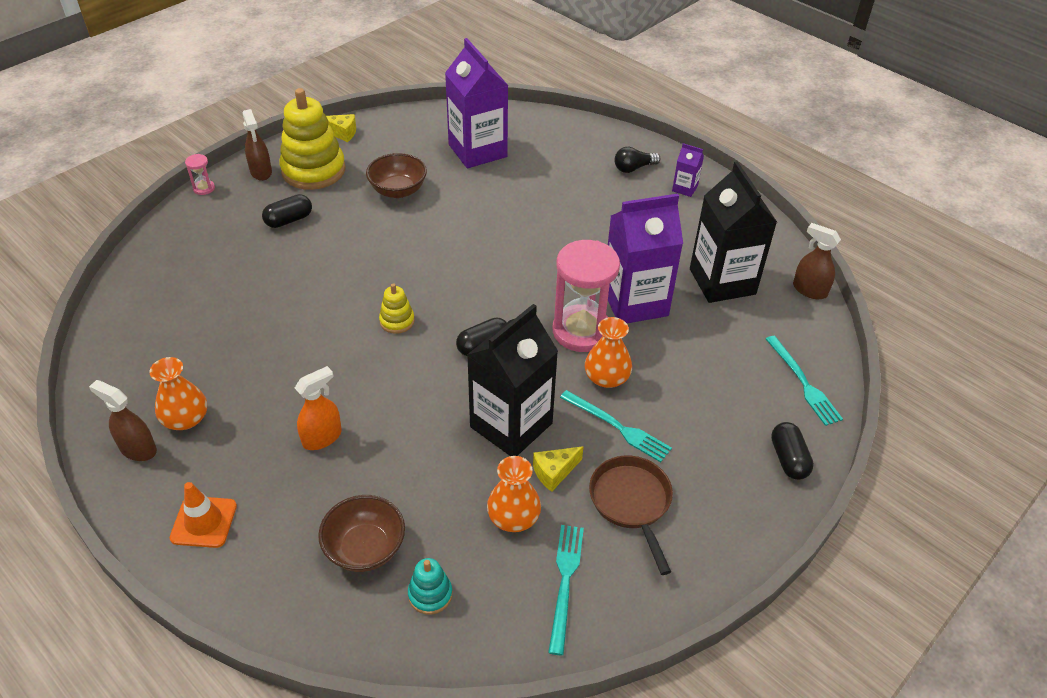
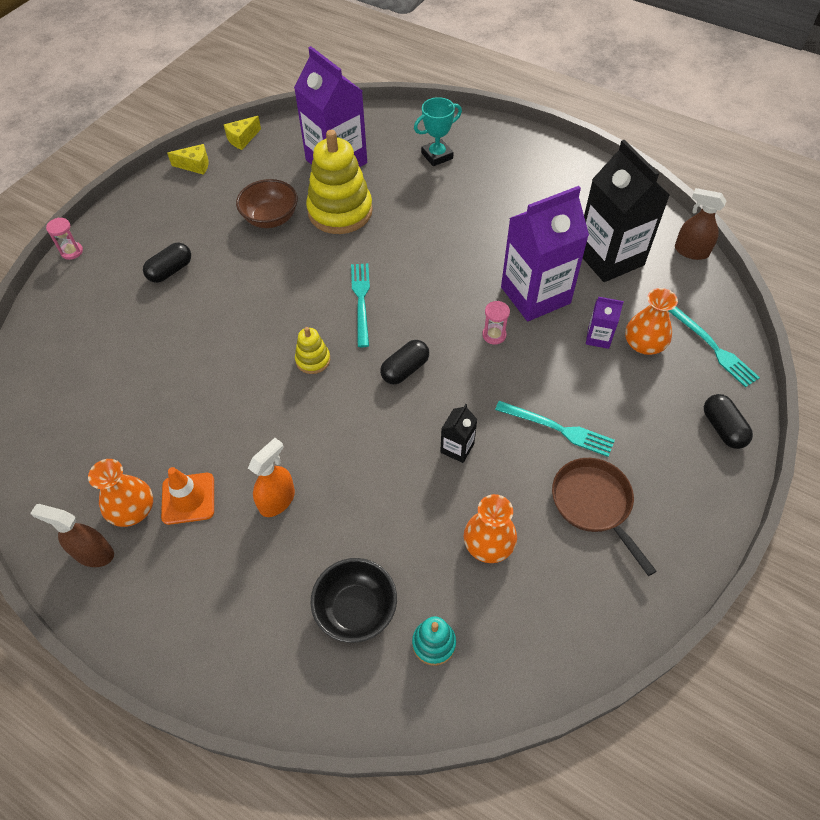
camera: 10 degrees left, 10 degrees up
(204, 522) = (186, 618): orange traffic cone -> orange traffic cone (188, 498)
(261, 172) = (125, 223): brown spray bottle -> none
(313, 170) = (179, 211): yellow stacking toy -> yellow stacking toy (340, 211)
(365, 548) = (356, 609): brown bowl -> black bowl
(511, 425) = (457, 448): black carton -> black carton, size x0.44
(554, 472) = (513, 489): yellow cheese -> yellow cheese (242, 139)
(565, 582) = (557, 600): turquoise fork -> turquoise fork (361, 301)
(578, 161) = (437, 156): none -> turquoise trophy
(581, 331) = (494, 335): pink hourglass -> pink hourglass, size x0.41
(606, 377) = (532, 379): orange vase -> orange vase (644, 344)
(633, 168) = (492, 154): black light bulb -> none
(685, 188) = (546, 166): purple carton -> purple carton (598, 337)

